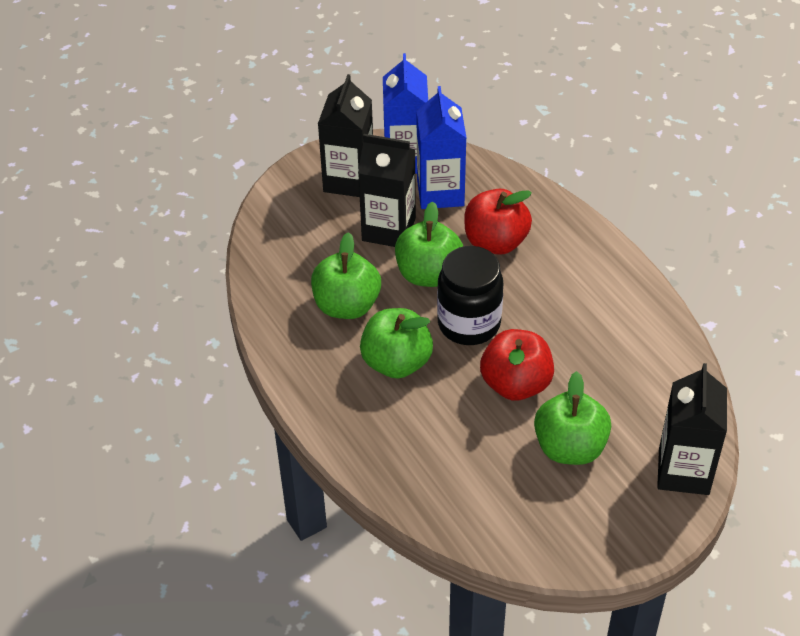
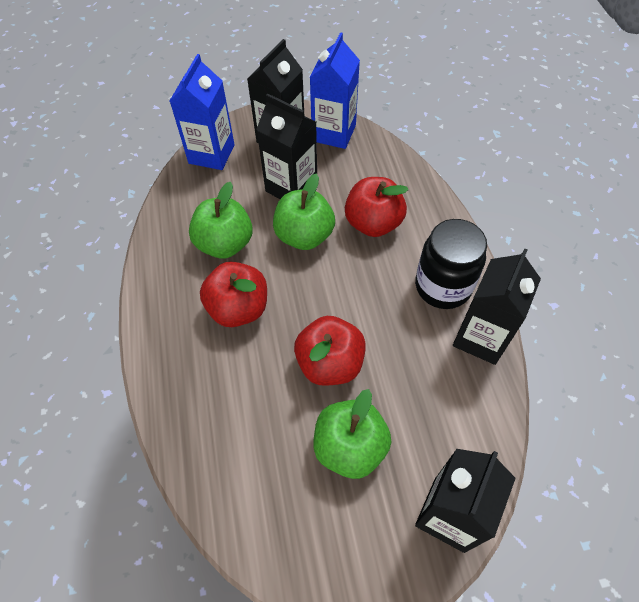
camera: 20 degrees right, 10 degrees up
(396, 362) = (238, 308): green apple -> red apple
(440, 192) = (347, 168): blue carton -> blue carton (211, 154)
(469, 324) = (316, 291): black jar -> black jar (443, 286)
(651, 318) = (481, 337): none -> black carton

